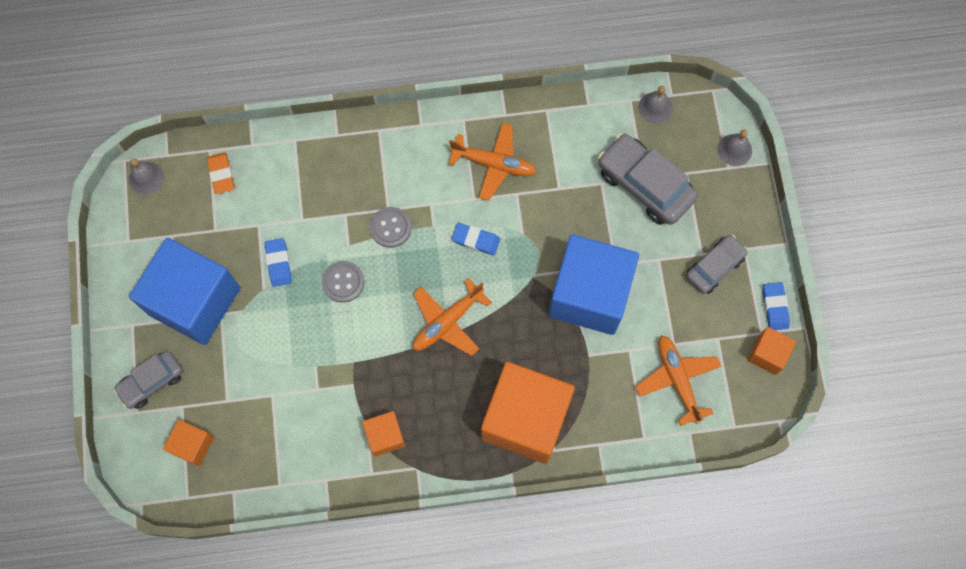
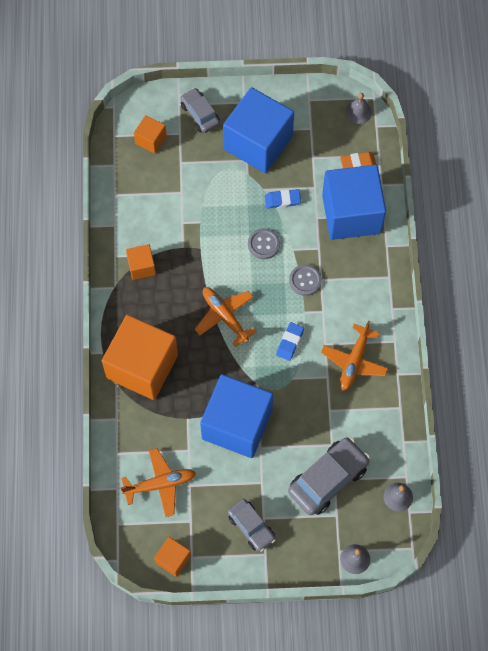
camera: 95 degrees right, 5 degrees down
(294, 178) = (351, 214): none -> blue cube
(775, 307) = (212, 571): blue eraser -> none

